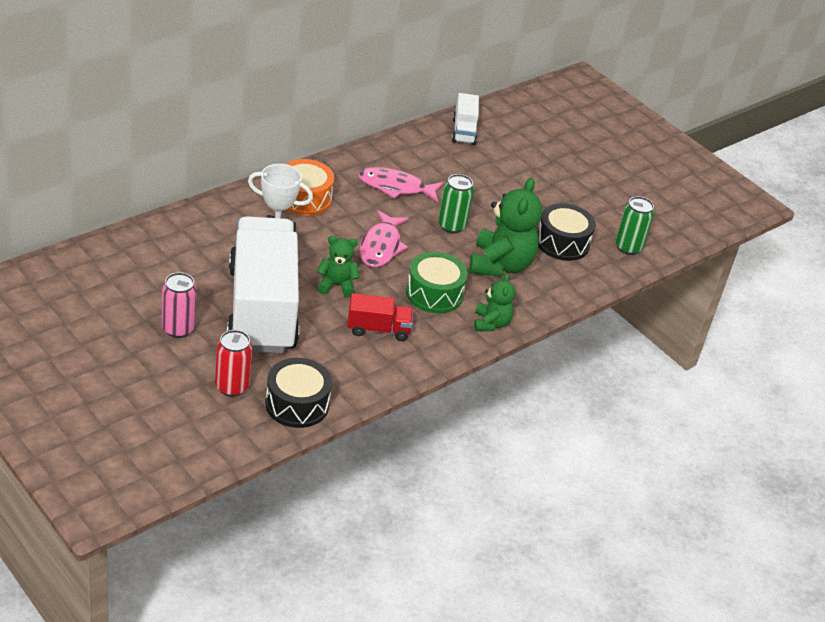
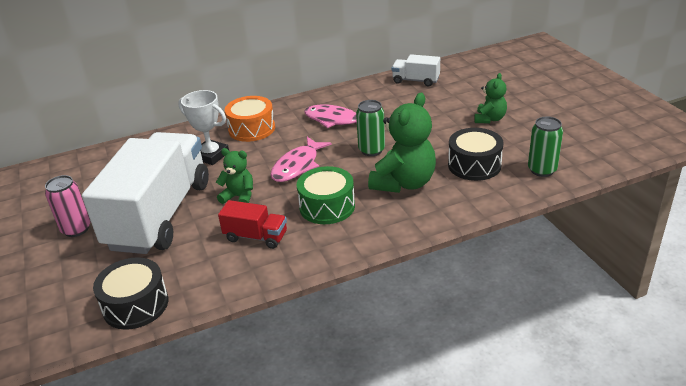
camera: 25 degrees right, 5 degrees down
(232, 387) = (86, 284): red can -> none
(464, 132) = (415, 80): white truck -> white truck turned 90 degrees clockwise
(491, 323) = (371, 235): green teddy bear -> green teddy bear (489, 119)

